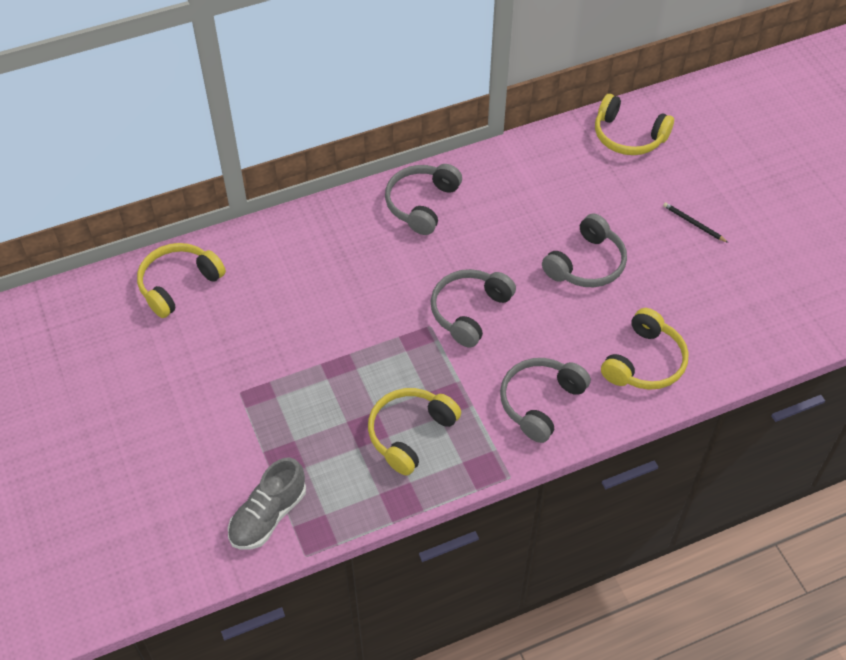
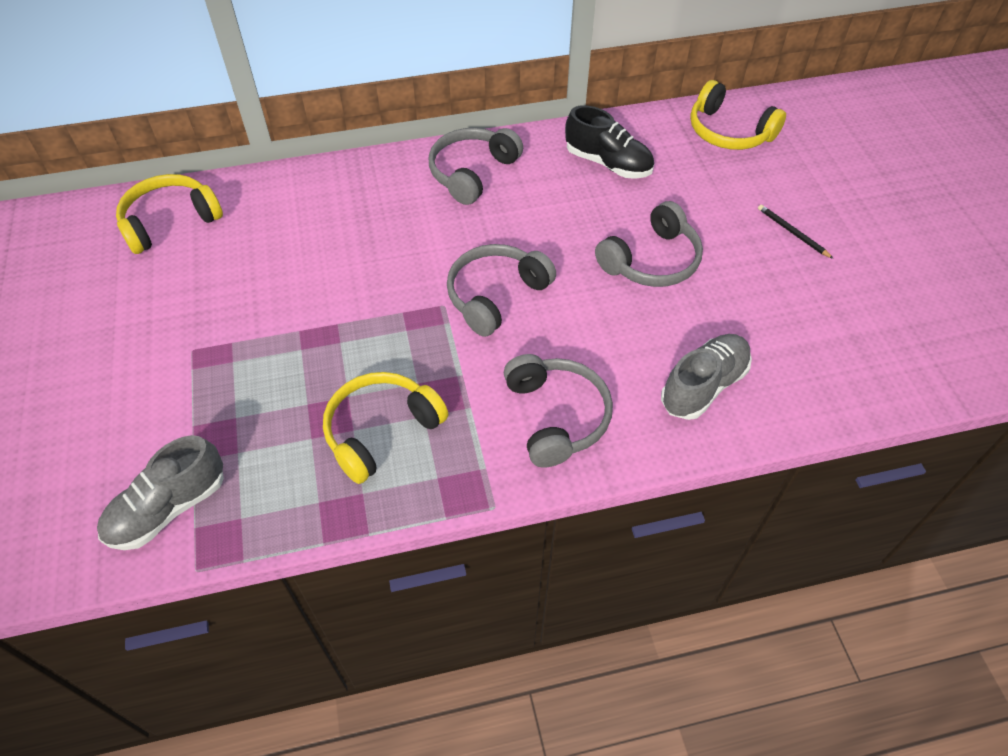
camera: 10 degrees right, 0 degrees up
(533, 180) = (608, 163): none -> black shoe
(540, 402) = (557, 416): grey headphones -> grey headphones turned 120 degrees clockwise
(645, 362) = (703, 386): yellow headphones -> grey shoe

